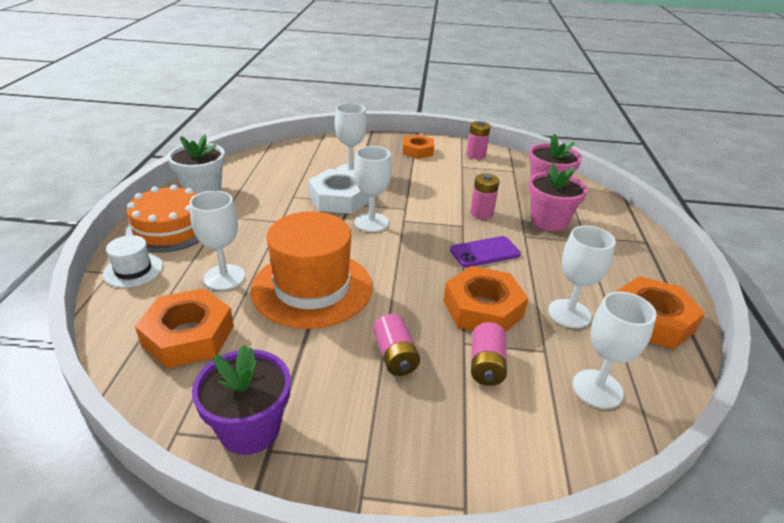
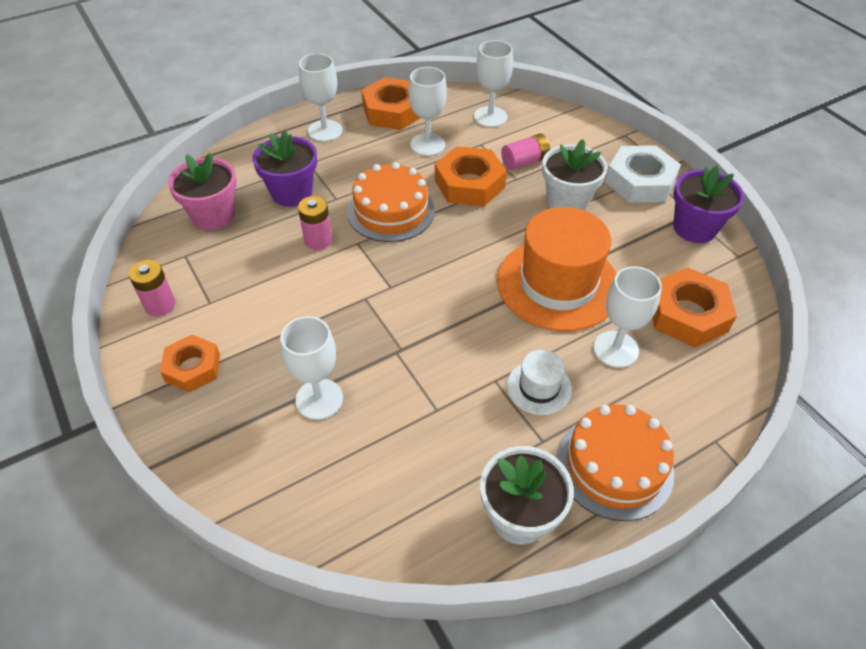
camera: 125 degrees left, 15 degrees up
(133, 270) = (691, 425): white hat -> white hat (539, 387)
(339, 198) = (398, 363): white nut -> white nut (640, 181)
(371, 222) = (420, 307): white goblet -> white goblet (325, 131)
(395, 356) = (567, 202): pink battery -> white flower pot
(485, 252) = (391, 211): purple phone -> orange cake
(549, 221) = (292, 193): pink flower pot -> purple flower pot

